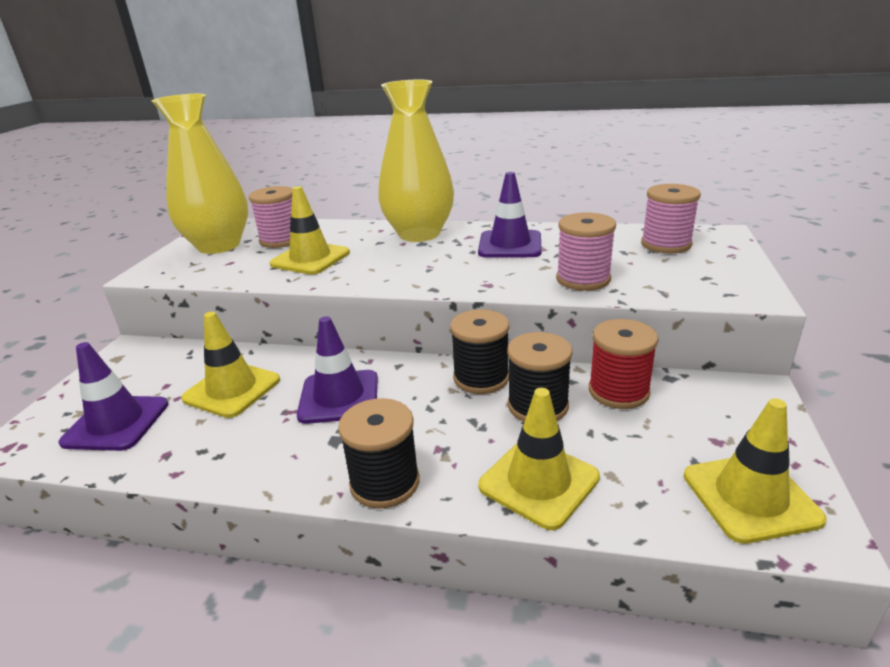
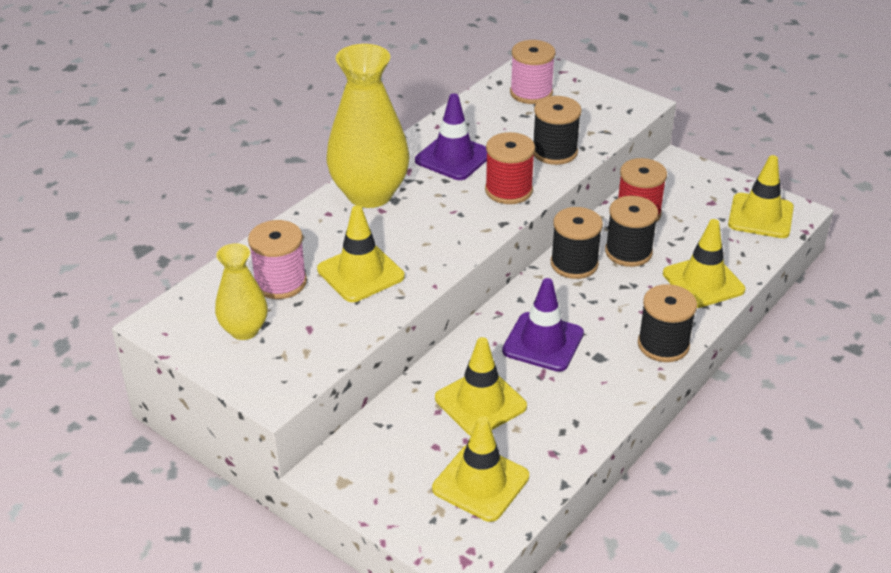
camera: 65 degrees left, 10 degrees up
(116, 423) = (480, 483): purple traffic cone -> yellow traffic cone
(219, 245) = (244, 330): yellow vase -> yellow vase, size x0.55
(488, 277) = (508, 190): none -> red spool
(583, 279) = (554, 152): pink spool -> black spool

